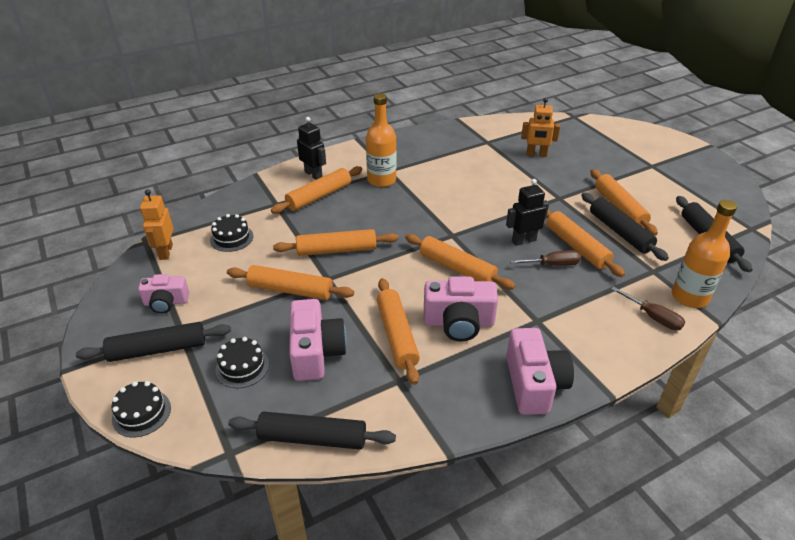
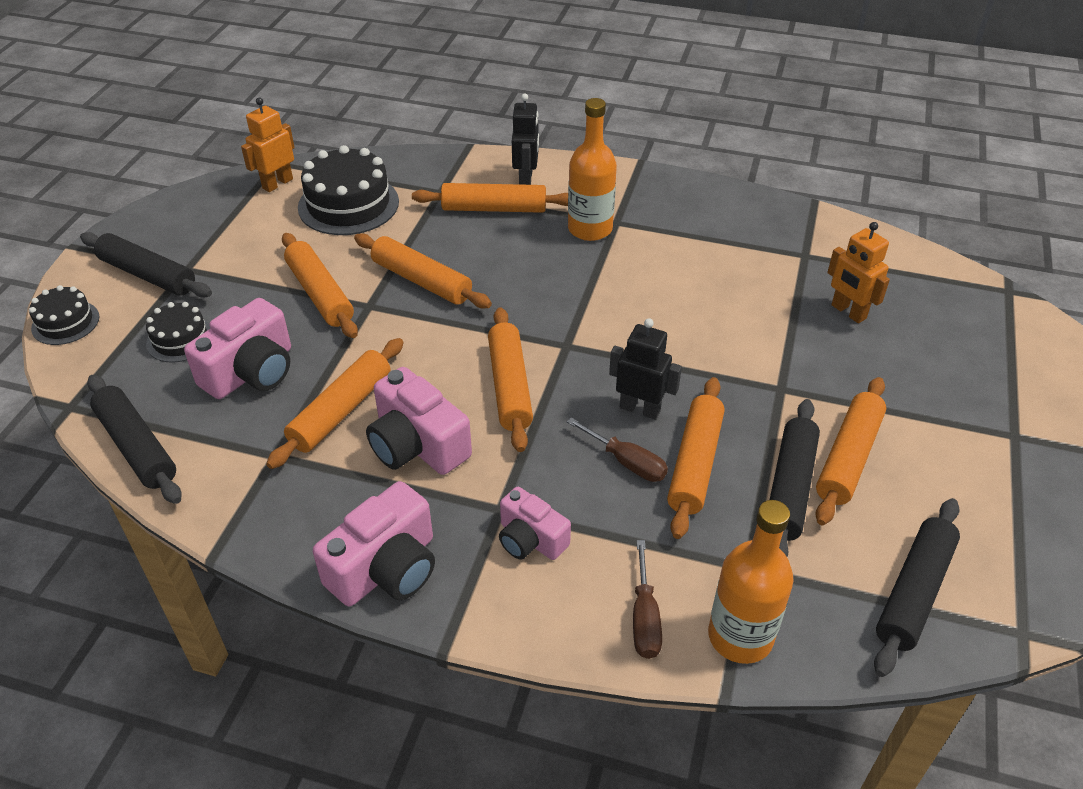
camera: 45 degrees right, 5 degrees up
(166, 302) = (211, 235): pink camera -> pink camera (530, 539)
(231, 238) = (348, 204): black cake -> black cake, size x1.76

